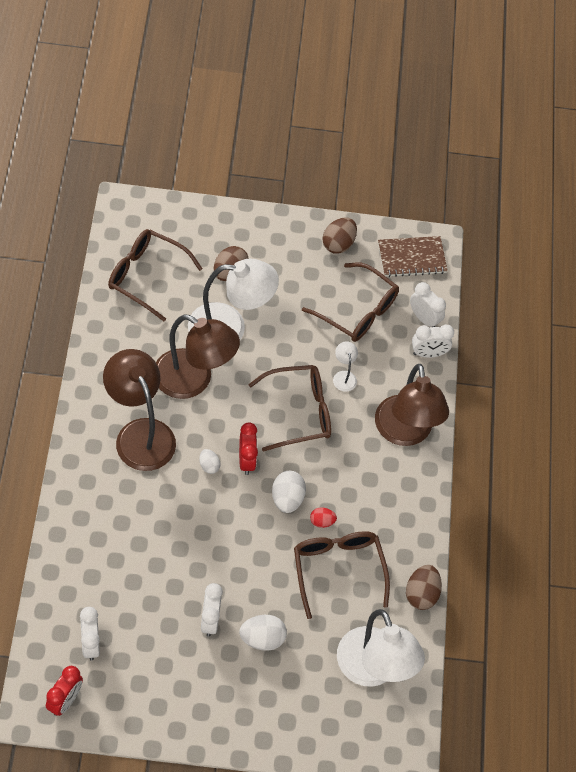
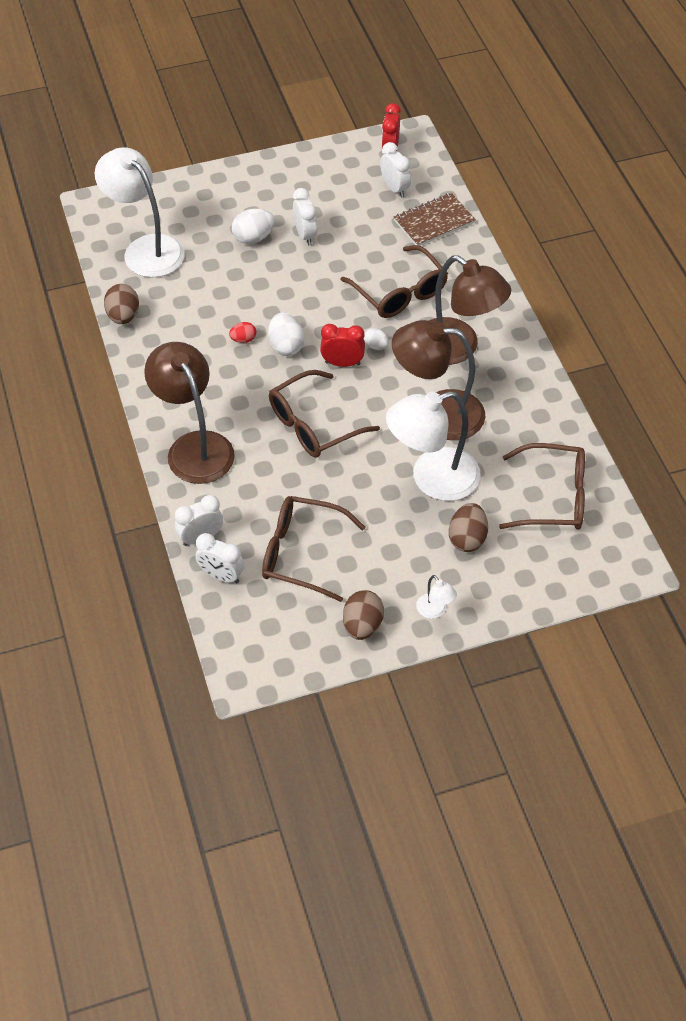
camera: 165 degrees right, 5 degrees down
(246, 460) = (342, 363): red clock -> red clock turned 120 degrees clockwise
(338, 569) = (210, 308): brown glasses -> brown glasses (400, 293)
(344, 376) = (284, 477): white lamp -> white lamp (435, 611)
(412, 258) = (266, 645): brown notebook -> brown notebook (434, 222)

